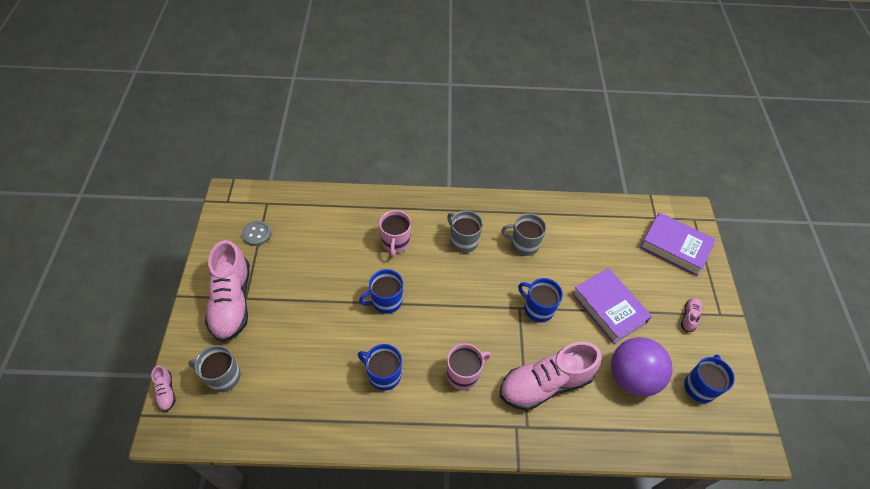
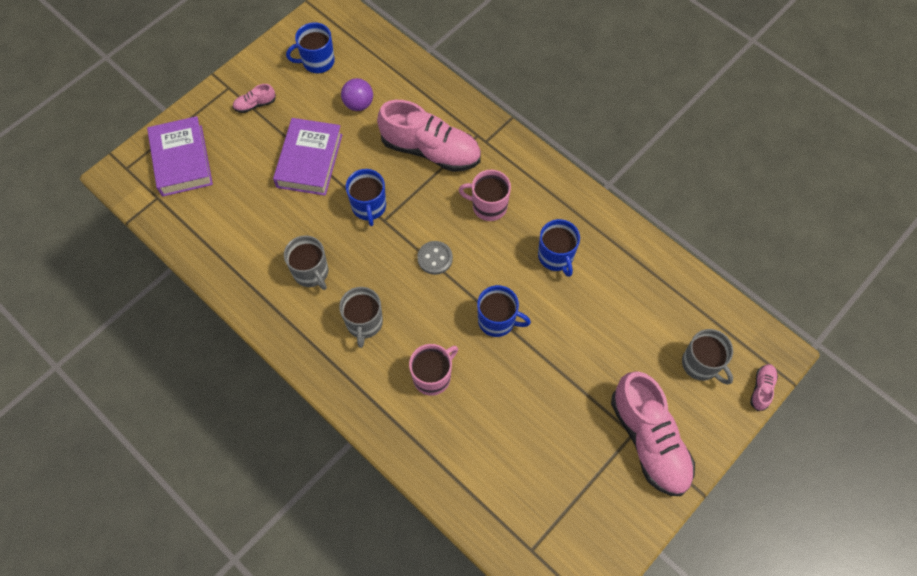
camera: 135 degrees left, 10 degrees up
(232, 301) = (649, 440): pink shoe -> pink shoe turned 120 degrees clockwise
(257, 234) = (571, 511): grey button -> grey button (435, 258)
(632, 377) = (358, 104): purple ball -> purple ball, size x0.55

